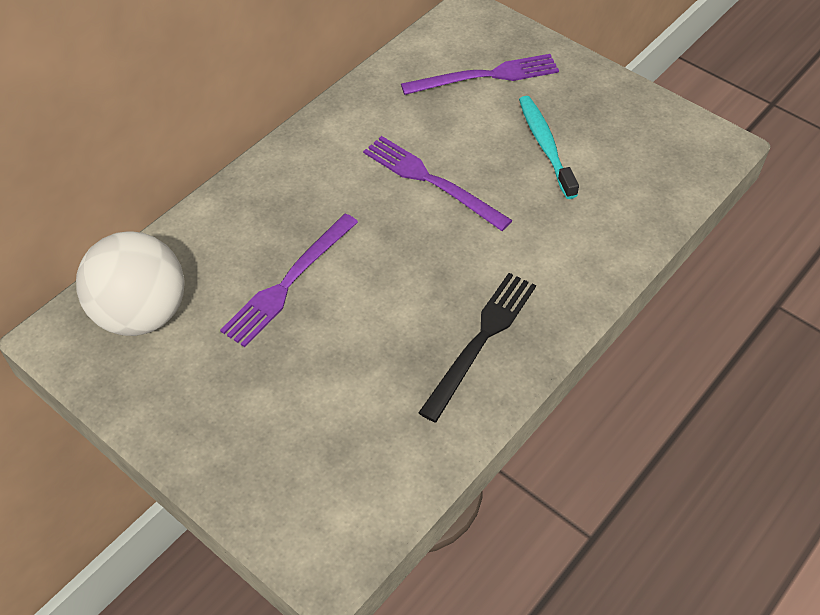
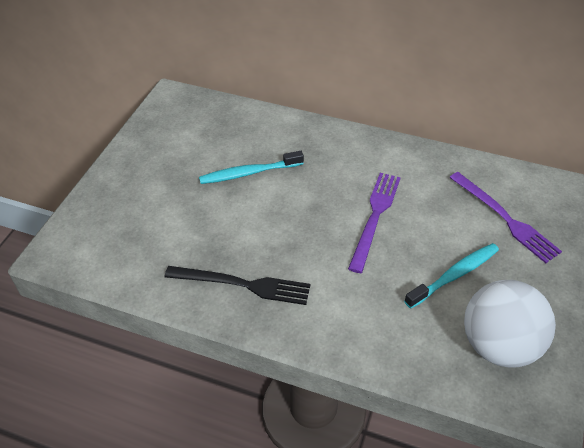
camera: 70 degrees right, 5 degrees down
(142, 313) = (199, 120): white ball -> white ball (499, 345)
(289, 282) = (249, 173): purple fork -> turquoise toothbrush

